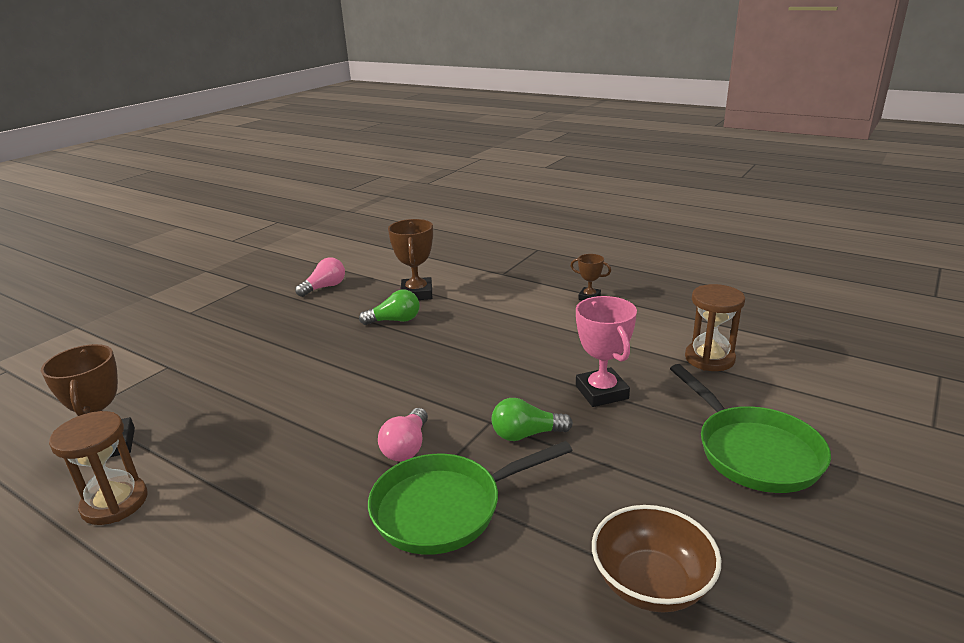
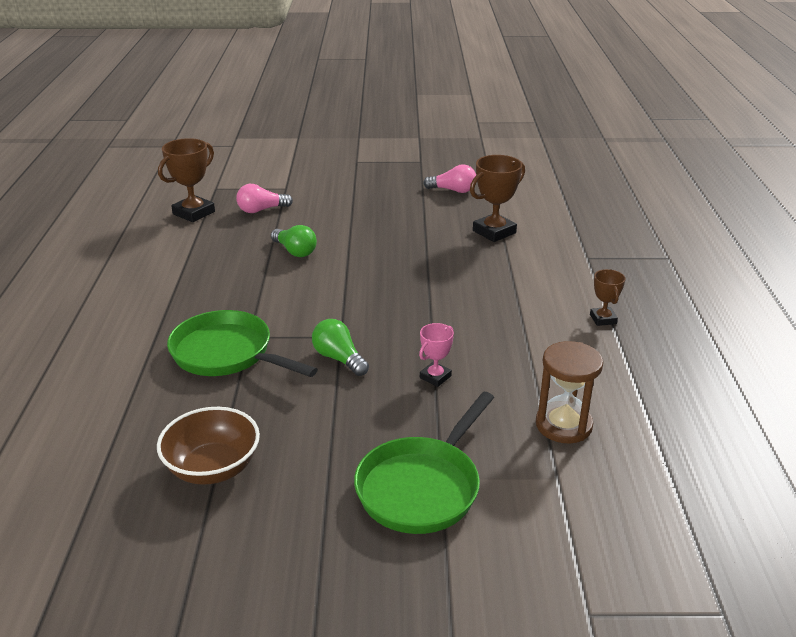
camera: 55 degrees right, 5 degrees up
(115, 503) = (148, 241): brown hourglass -> none
(394, 320) = (438, 240): green light bulb -> green light bulb (295, 251)
(407, 447) = (279, 313): pink light bulb -> pink light bulb (261, 210)
(601, 392) = (435, 377): pink trophy -> pink trophy, size x0.57

